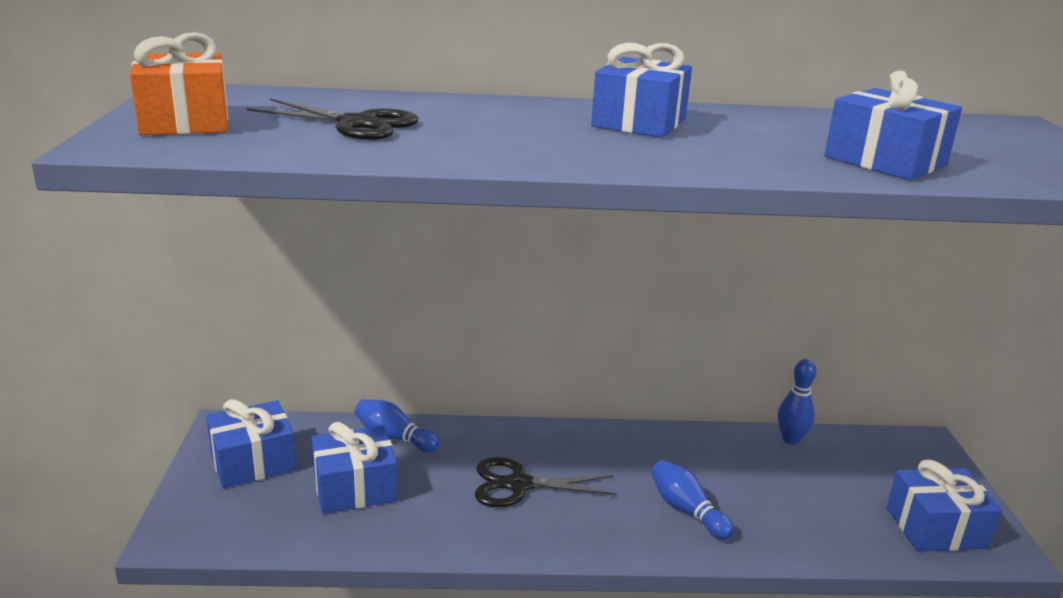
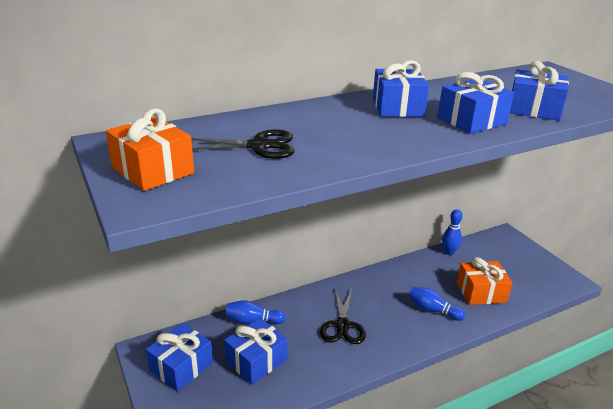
camera: 25 degrees left, 5 degrees up
(518, 485) = (342, 325): black scissors -> black scissors turned 60 degrees counterclockwise
(799, 512) = (481, 292): none -> orange gift
(936, 528) = (539, 279): blue gift -> blue gift (471, 121)

